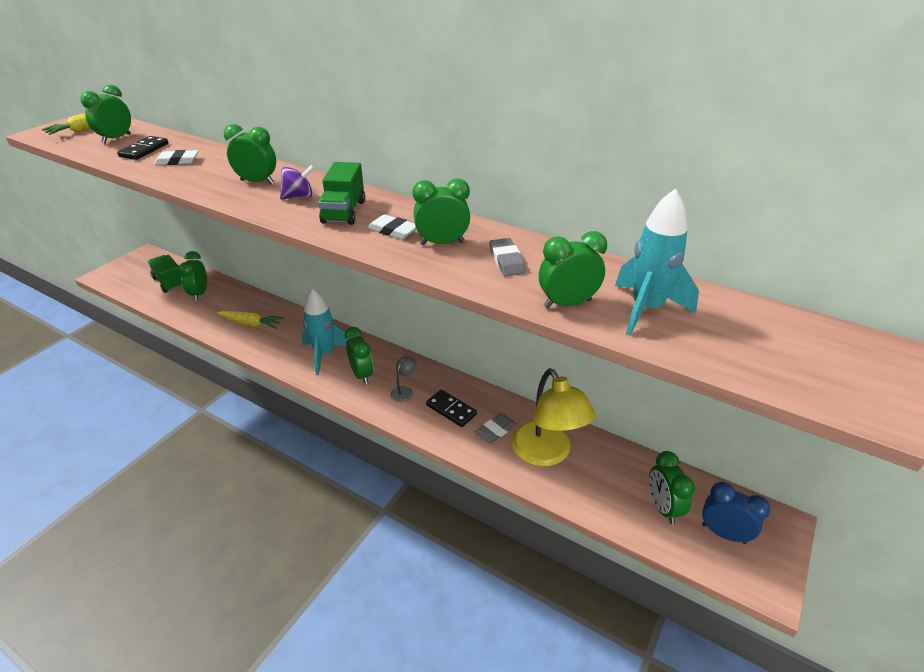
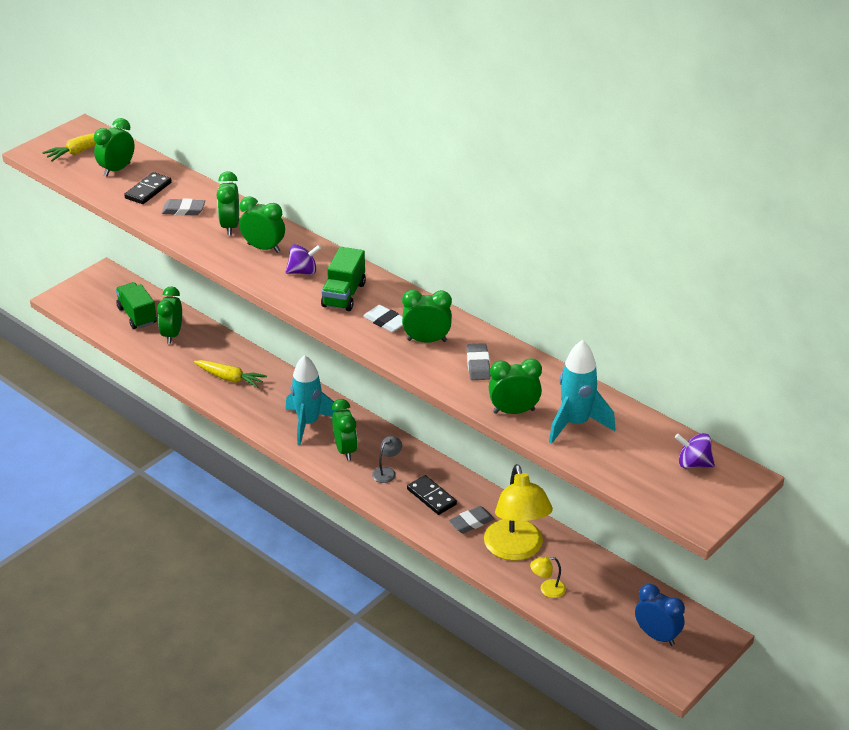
camera: 10 degrees right, 0 degrees up
(177, 161) = (183, 210): white eraser -> grey eraser
(592, 494) = (547, 589): none -> yellow lamp
(662, 507) = (610, 608): green clock -> green clock (230, 226)
(812, 340) = (693, 464): none -> purple spinning top

